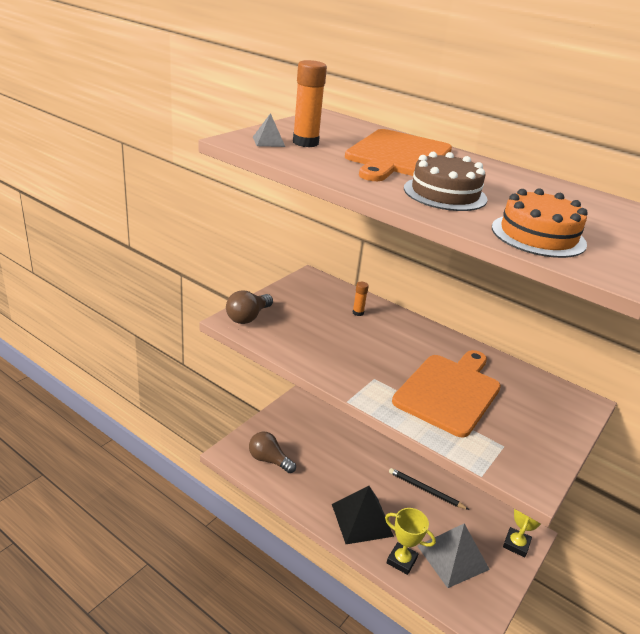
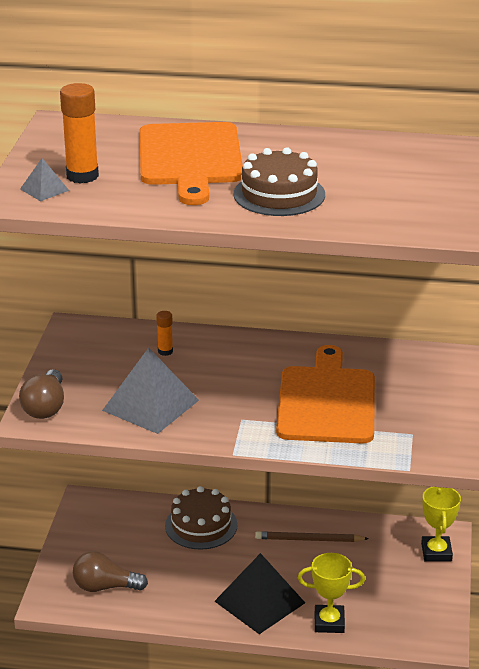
camera: 25 degrees left, 0 degrees up
(359, 447) = (201, 525): none -> brown cake
(425, 490) = (309, 540): black pencil -> brown pencil
(453, 557) = (380, 594): grey pyramid -> grey pyramid (151, 405)
(538, 235) = (395, 214): orange cake -> none

